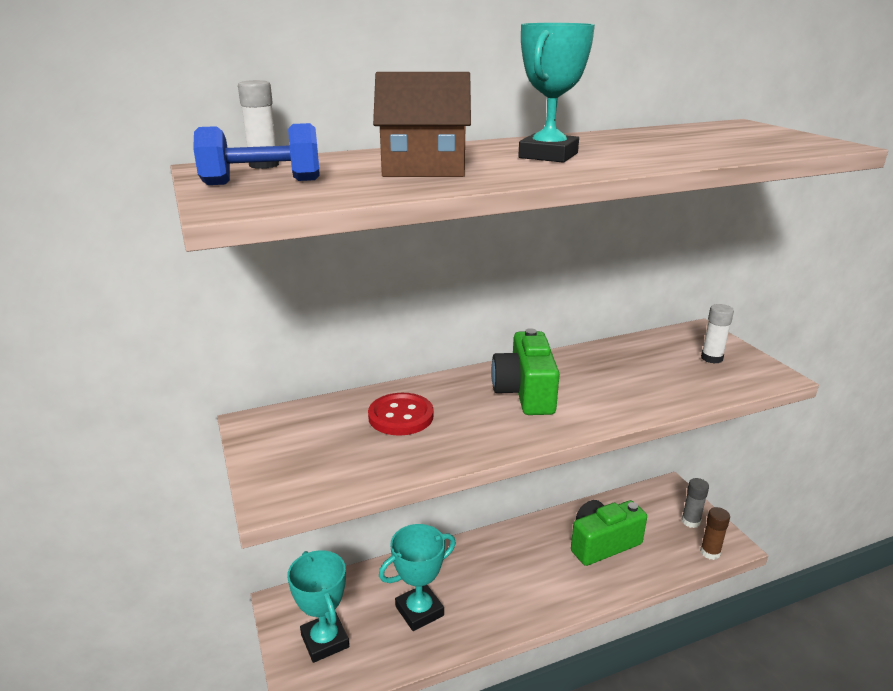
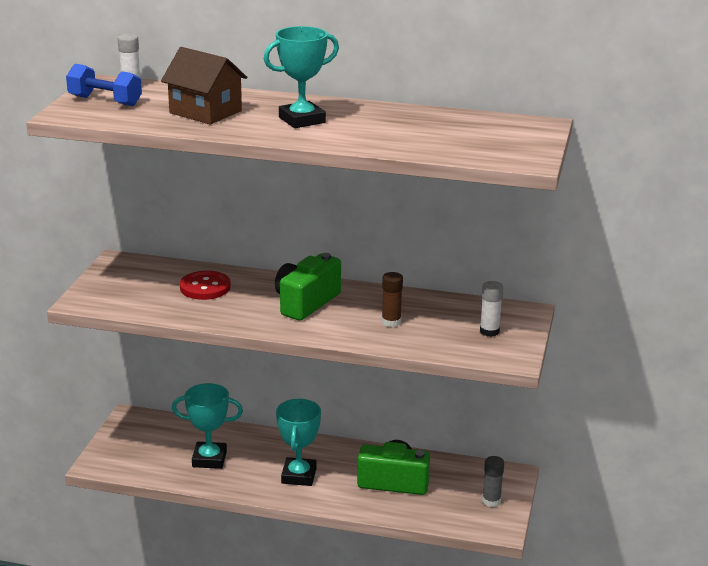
camera: 35 degrees right, 0 degrees up
(325, 641) = (134, 447): turquoise trophy -> turquoise trophy (299, 476)
(710, 552) = (473, 525): brown glue stick -> brown glue stick (391, 322)

